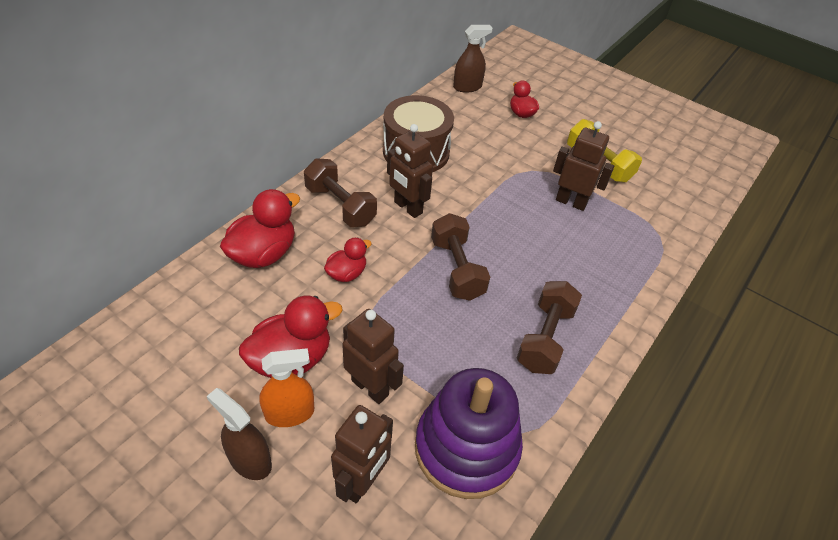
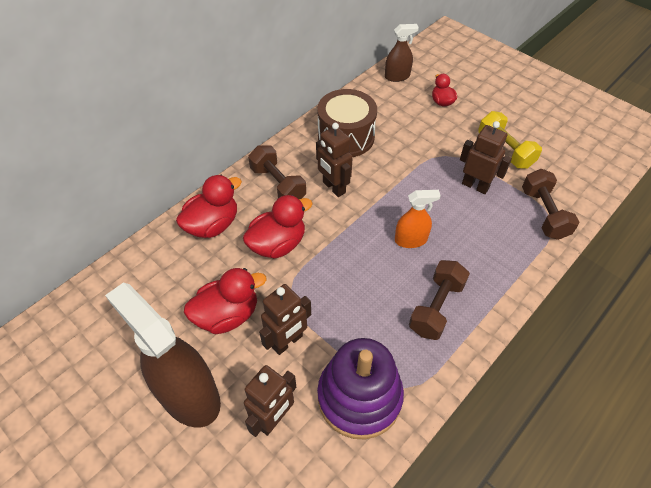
camera: 10 degrees right, 5 degrees up
(250, 460) = (189, 395): brown spray bottle -> brown spray bottle, size x1.94
(290, 413) = (222, 359): orange spray bottle -> orange spray bottle (411, 240)
(347, 273) = (278, 244): red duck -> red duck, size x1.71
(370, 387) = (287, 342): brown robot -> brown robot turned 90 degrees clockwise
(457, 269) = (369, 243): brown dumbbell -> brown dumbbell (543, 213)

